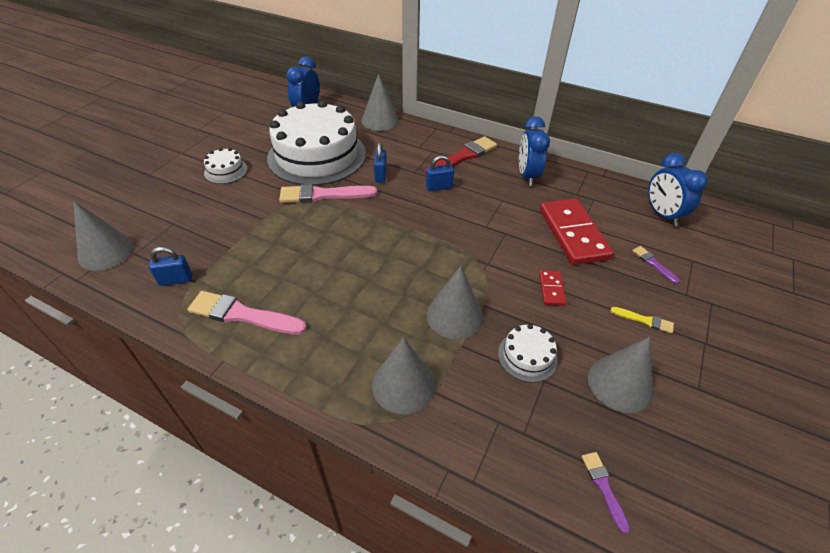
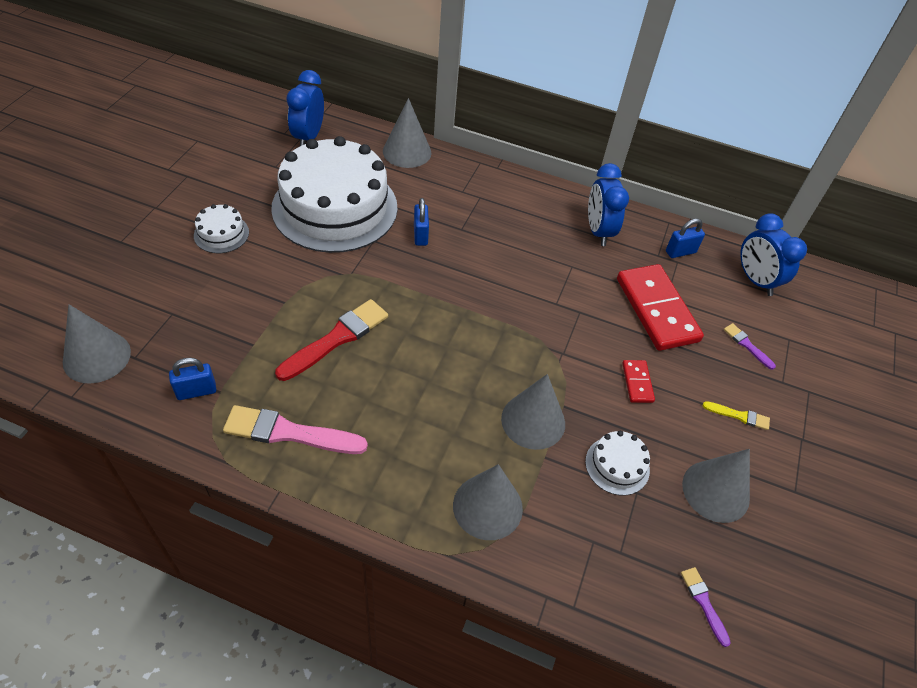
camera: 10 degrees left, 5 degrees up
(323, 195) = (354, 266): pink brush -> none
(439, 187) = (494, 250): blue padlock -> blue padlock (680, 252)
(463, 156) = (519, 205): red brush -> red brush (337, 338)

